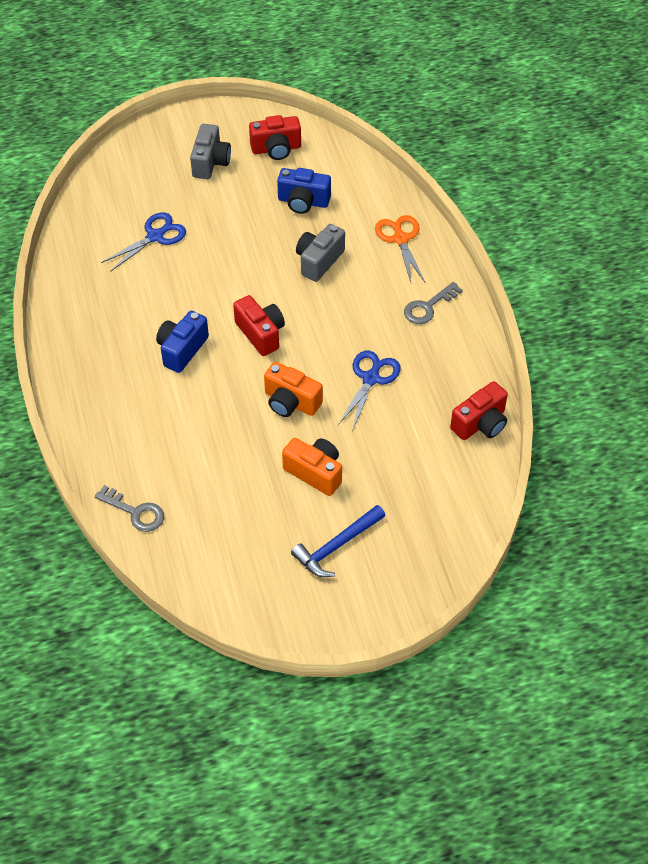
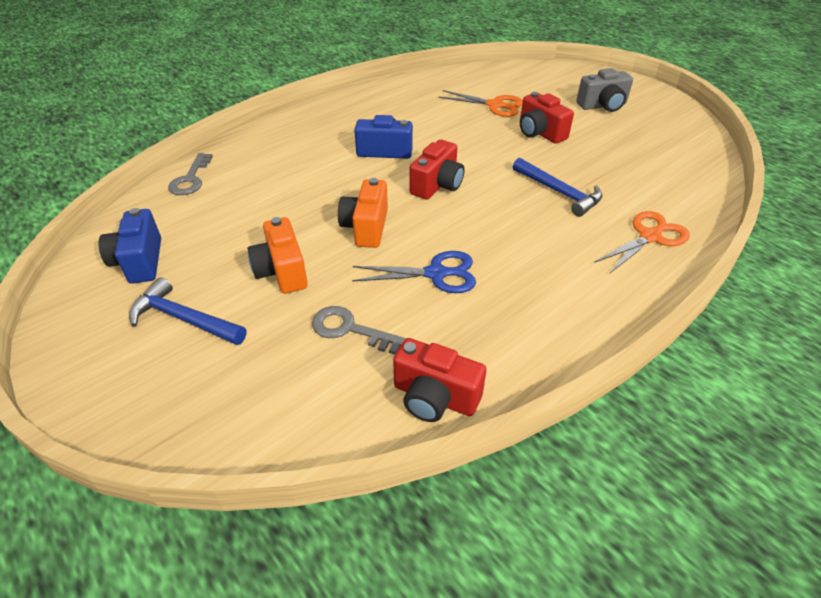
camera: 65 degrees right, 10 degrees down
(155, 236) = (494, 105): blue scissors -> orange scissors
(276, 149) = (662, 130): red camera -> red camera (540, 133)
(303, 201) = (620, 162): blue camera -> blue camera (140, 261)
(315, 472) = (282, 271): orange camera -> orange camera turned 150 degrees clockwise
(319, 261) = (559, 192): grey camera -> blue hammer
(428, 307) = (577, 288): grey key -> grey key (349, 329)

